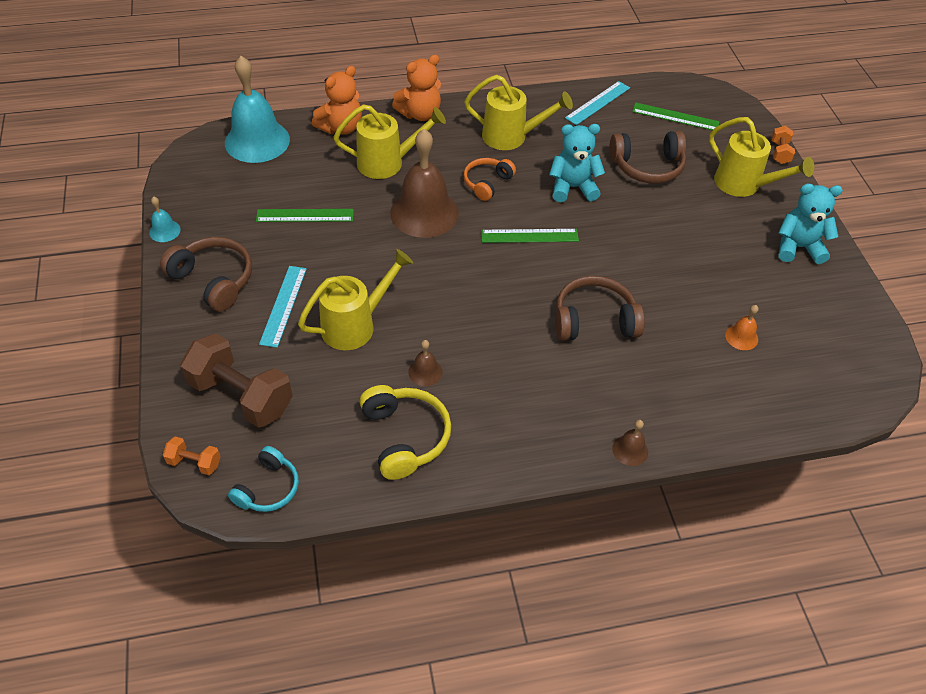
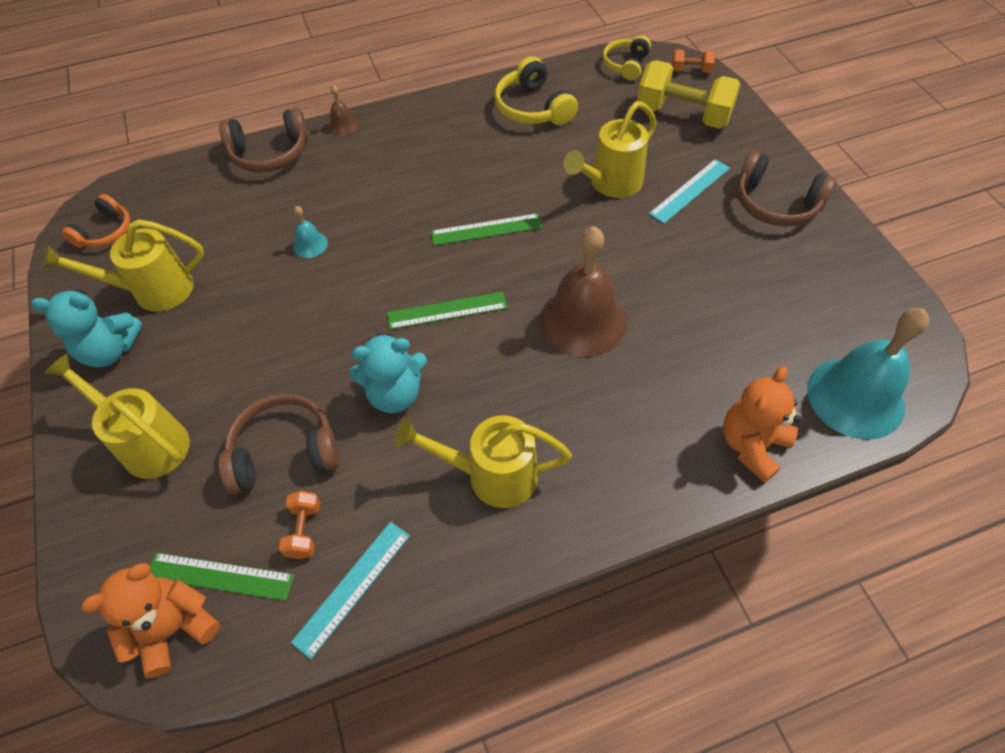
camera: 175 degrees right, 5 degrees up
(164, 231) = (868, 247): turquoise bell -> turquoise bell (310, 244)
(241, 396) = (683, 115): brown dumbbell -> yellow dumbbell
(268, 488) = (626, 65): turquoise headphones -> yellow headphones
(283, 305) = (690, 191): turquoise ruler -> turquoise ruler turned 45 degrees clockwise
(305, 215) = (724, 292): green ruler -> green ruler (486, 229)
(387, 163) = (657, 391): yellow watering can -> yellow watering can (154, 291)
(420, 114) = (645, 499): orange teddy bear -> orange teddy bear (174, 628)
(425, 372) = (530, 155): brown bell -> none
(487, 183) = (512, 380): orange headphones -> orange headphones (105, 232)
(594, 320) = (370, 225): brown headphones -> brown headphones (270, 153)
(741, 337) = (217, 231): orange bell -> none
(779, 152) = (67, 521): orange dumbbell -> orange dumbbell (304, 530)

